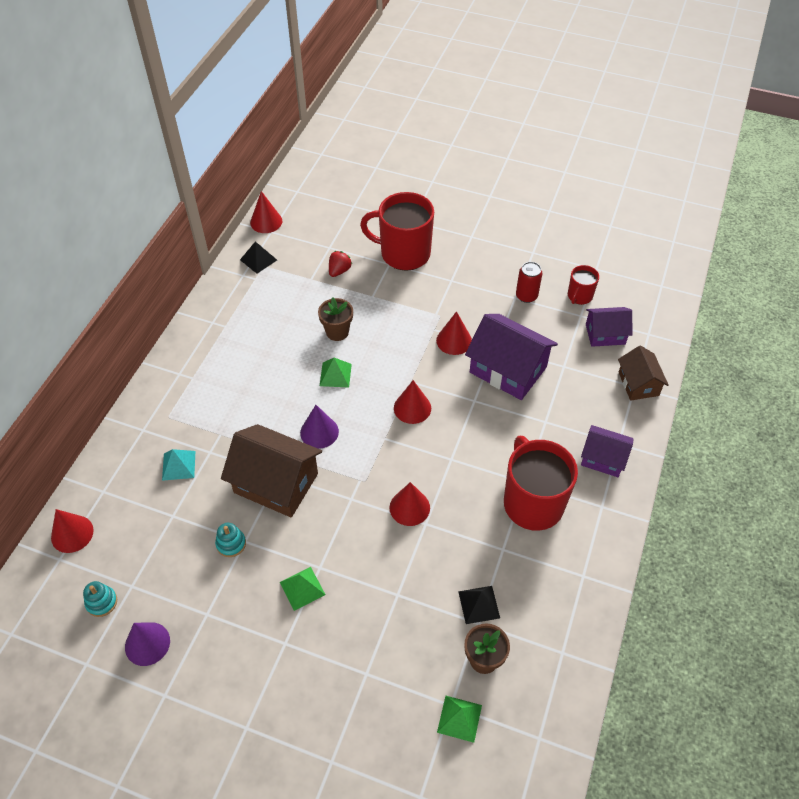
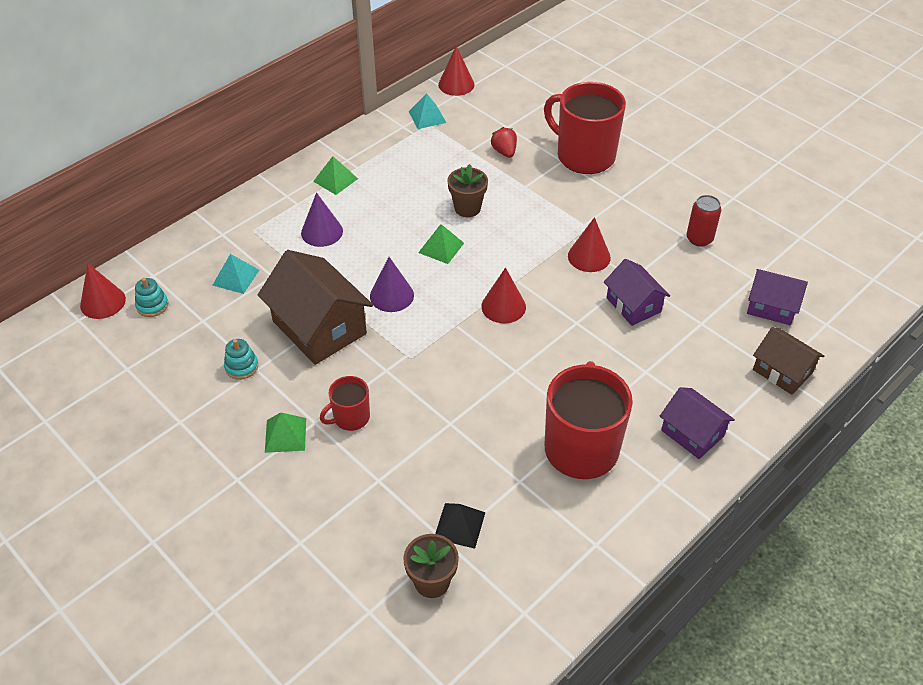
camera: 25 degrees right, 5 degrees down
(101, 602) = (91, 372): turquoise stacking toy -> turquoise stacking toy (152, 305)
(147, 643) = (109, 425): purple cone -> purple cone (322, 232)
(258, 259) = (427, 117): black pyramid -> turquoise pyramid
(339, 271) = (504, 152): red strawberry -> red strawberry turned 75 degrees counterclockwise
(409, 507) = (442, 401): red cone -> none
(459, 718) = (370, 629): green pyramid -> green pyramid (335, 180)
(508, 369) = (633, 305): purple house -> purple house, size x0.59
(579, 296) = (763, 258): red mug -> red mug (350, 417)
(638, 384) = (782, 371): brown house -> brown house turned 60 degrees counterclockwise

